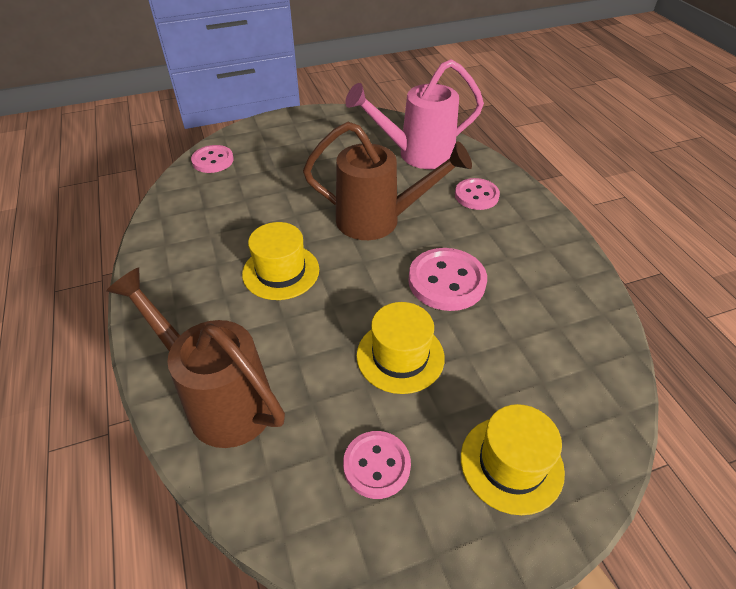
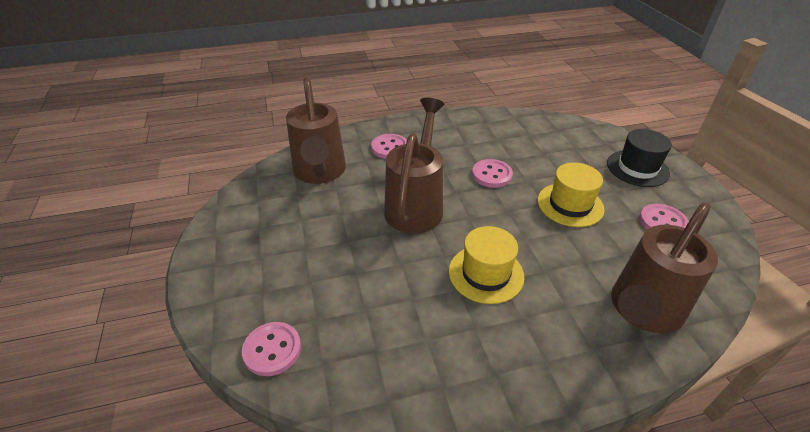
camera: 85 degrees left, 5 degrees down
(416, 155) = (320, 173): pink watering can -> brown watering can
(446, 281) = (491, 175): pink button -> pink button, size x0.66
(511, 463) = (637, 168): yellow hat -> black hat

